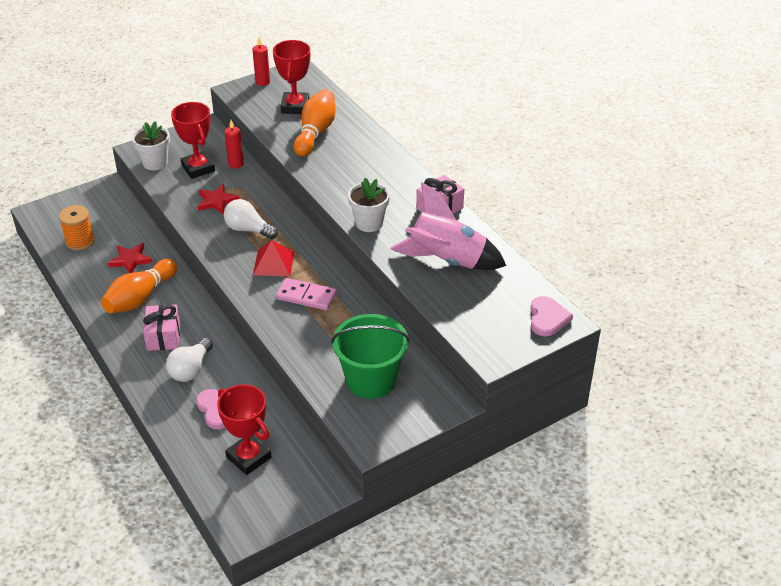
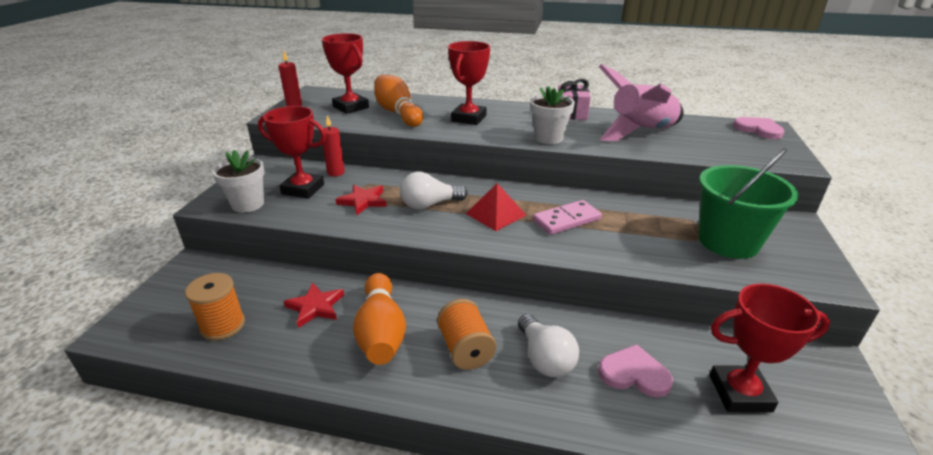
camera: 45 degrees left, 10 degrees down
(163, 336) = (465, 349): pink gift -> orange spool
(353, 168) = (469, 118): none -> red trophy

